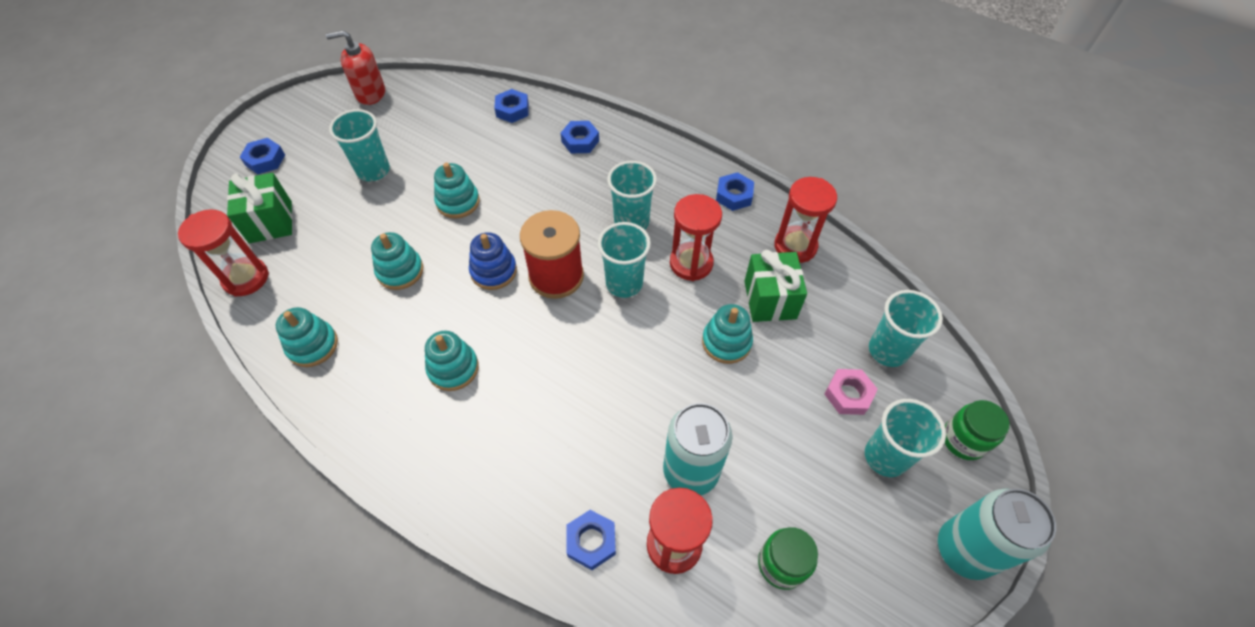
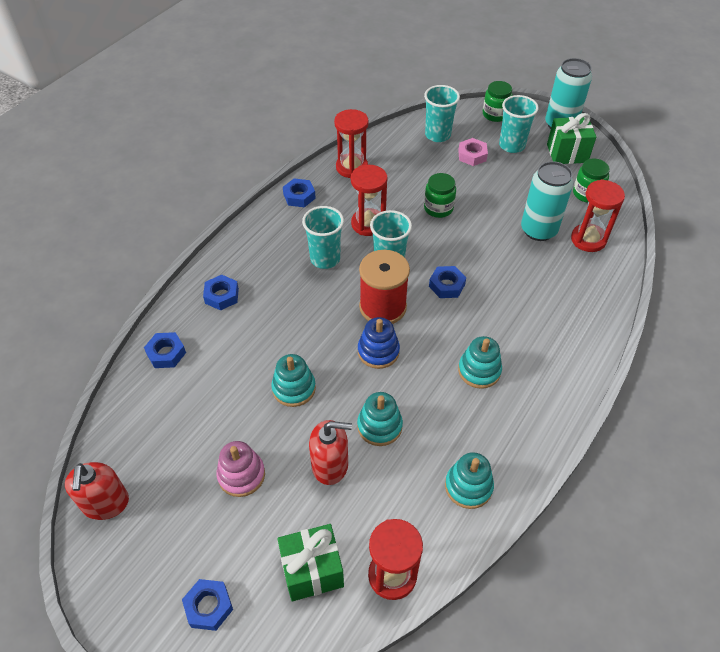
camera: 90 degrees left, 5 degrees down
(367, 232) = (330, 465): none -> red soap dispenser
(373, 170) = (241, 475): turquoise cup -> pink stacking toy
(591, 541) = (596, 279): blue nut -> blue nut (446, 285)
(726, 342) = (438, 208): turquoise stacking toy -> green jar
(770, 300) = (400, 184): green gift -> green gift (567, 153)

